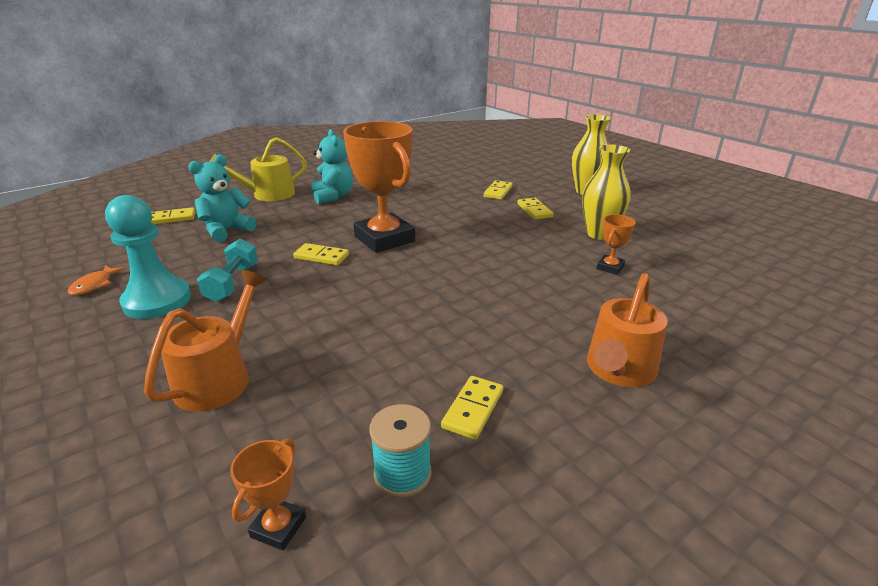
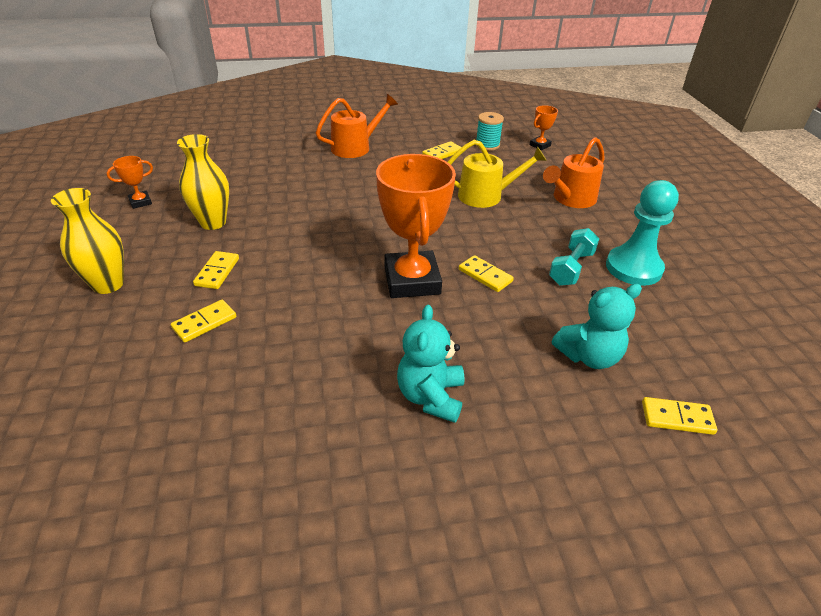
camera: 155 degrees left, 10 degrees up
(94, 285) = (704, 305): orange fish -> none
(268, 195) = (532, 444): yellow watering can -> yellow watering can (486, 196)
(610, 267) = (262, 193): orange trophy -> orange trophy (140, 202)

